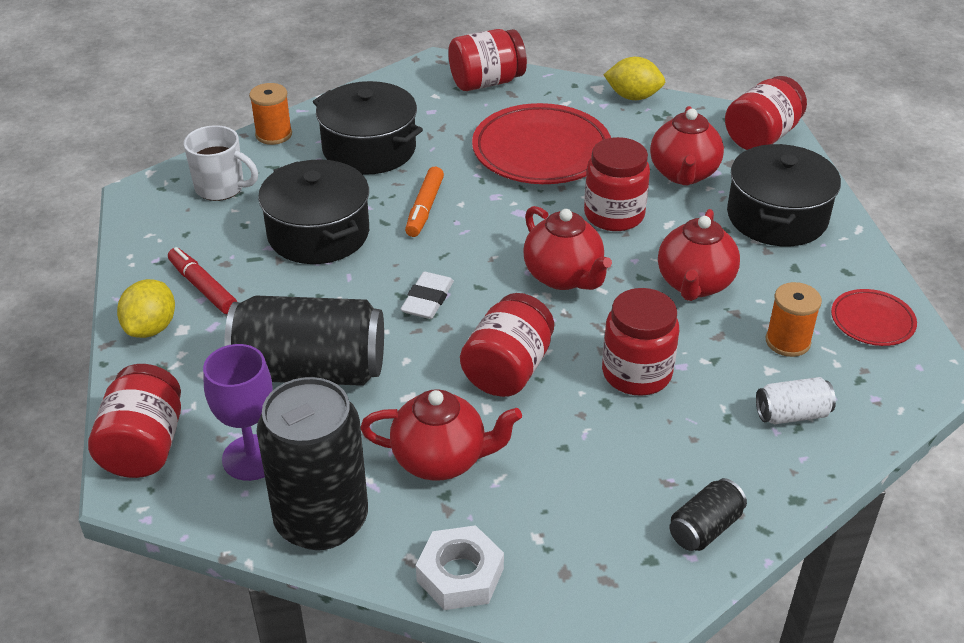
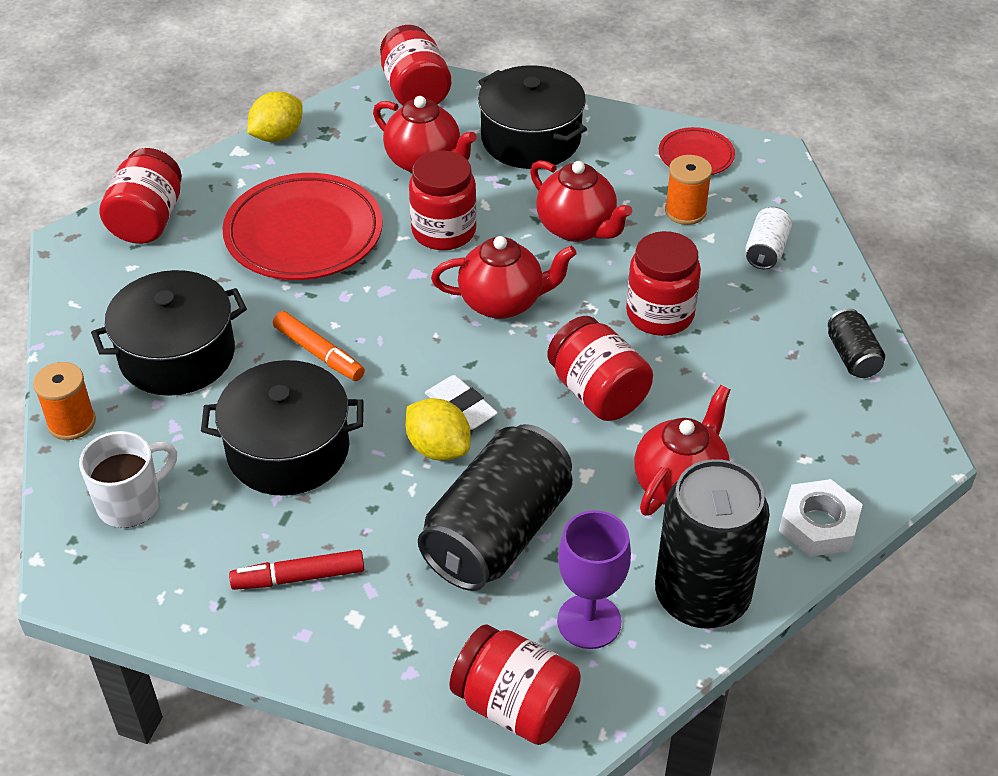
camera: 60 degrees left, 5 degrees up
(151, 328) = (332, 644): yellow lemon -> yellow lemon (438, 448)

